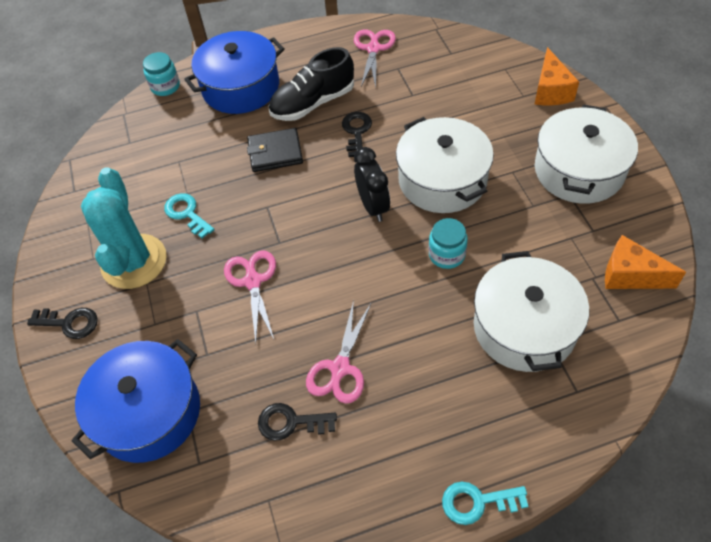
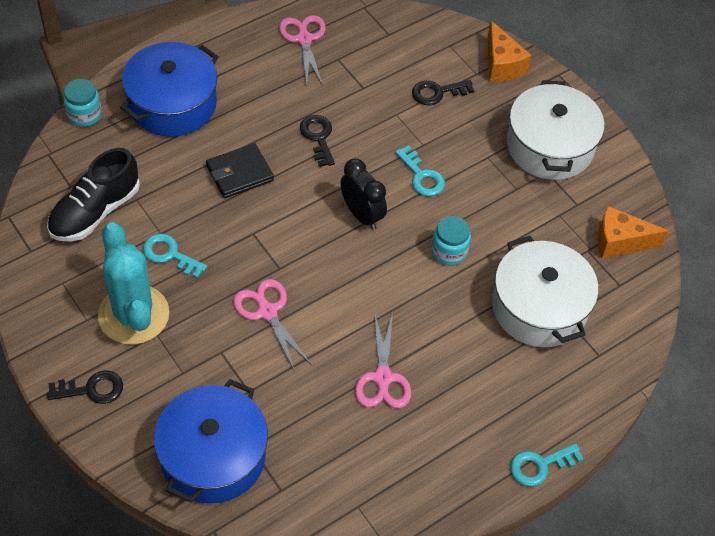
camera: 25 degrees left, 0 degrees up
(290, 422) = (354, 436): black key -> black key (437, 93)
(313, 103) = (260, 112): black shoe -> black shoe (95, 212)
(442, 180) = (422, 176): white pot -> turquoise key

